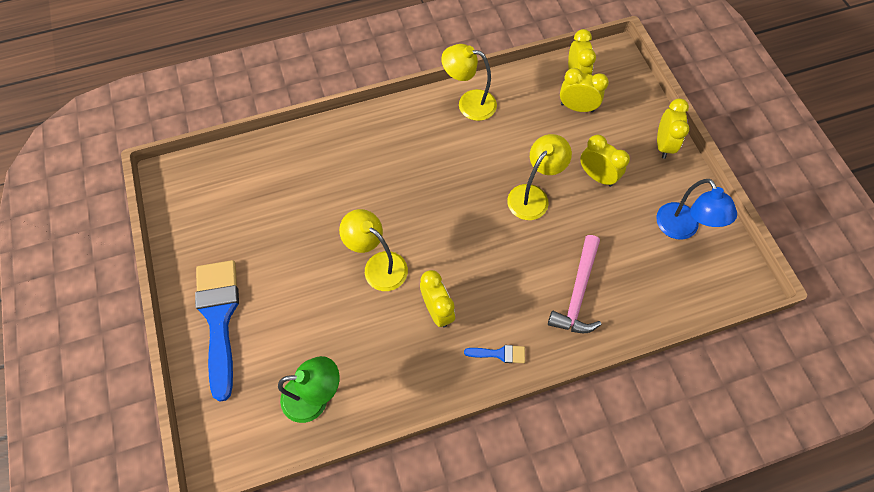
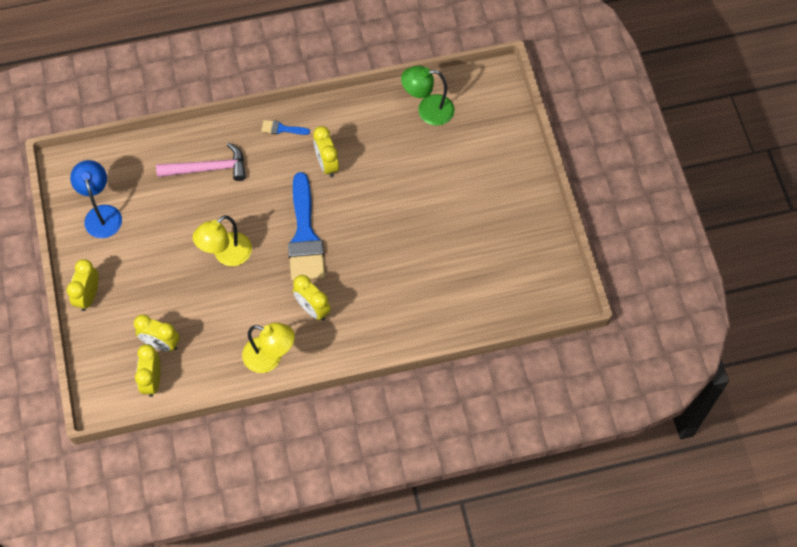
camera: 175 degrees left, 0 degrees up
(219, 318) = (507, 172): blue brush -> blue brush (305, 236)
(378, 265) = (373, 204): yellow lamp -> none
(577, 293) = (208, 169): pink hammer -> pink hammer turned 60 degrees clockwise
(597, 176) = (162, 269): yellow clock -> yellow clock (312, 309)

